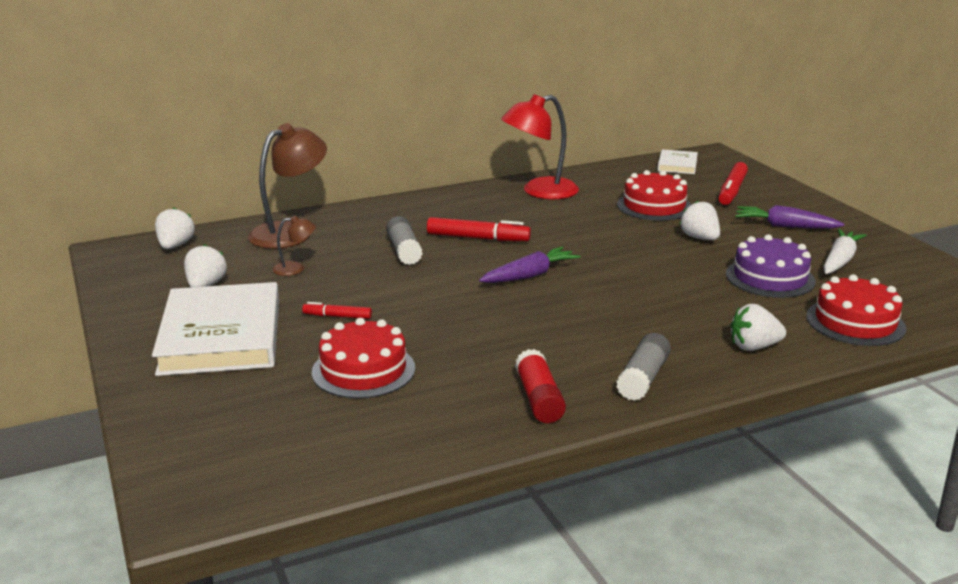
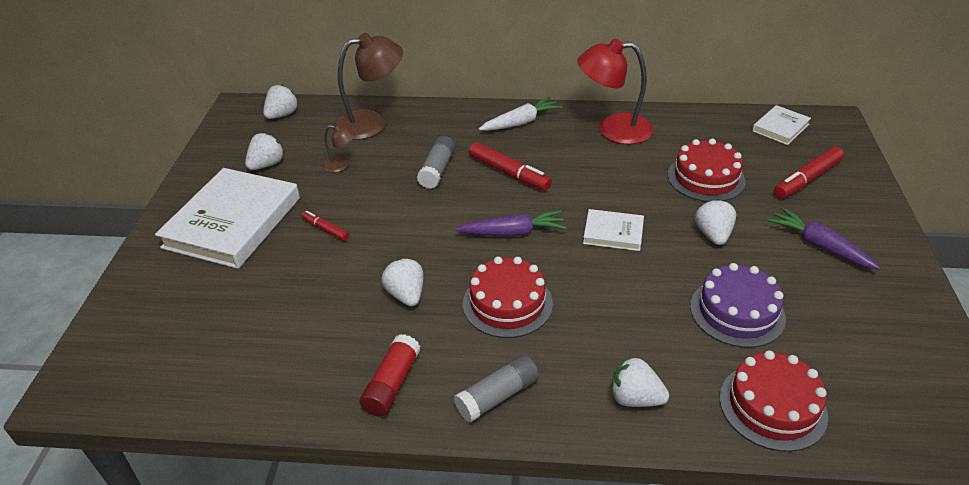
camera: 30 degrees right, 15 degrees up
(363, 370) = (294, 296): red cake -> red cake (507, 303)
(479, 339) = (406, 295): none -> white strawberry
(618, 255) = (613, 233): none -> white book
(839, 260) = (837, 314): white carrot -> white carrot (521, 122)

